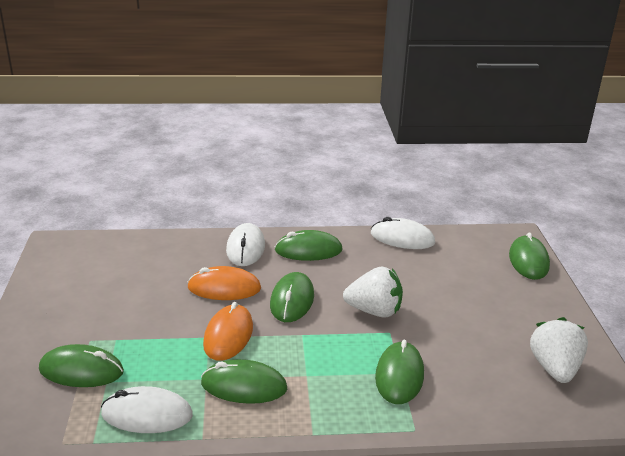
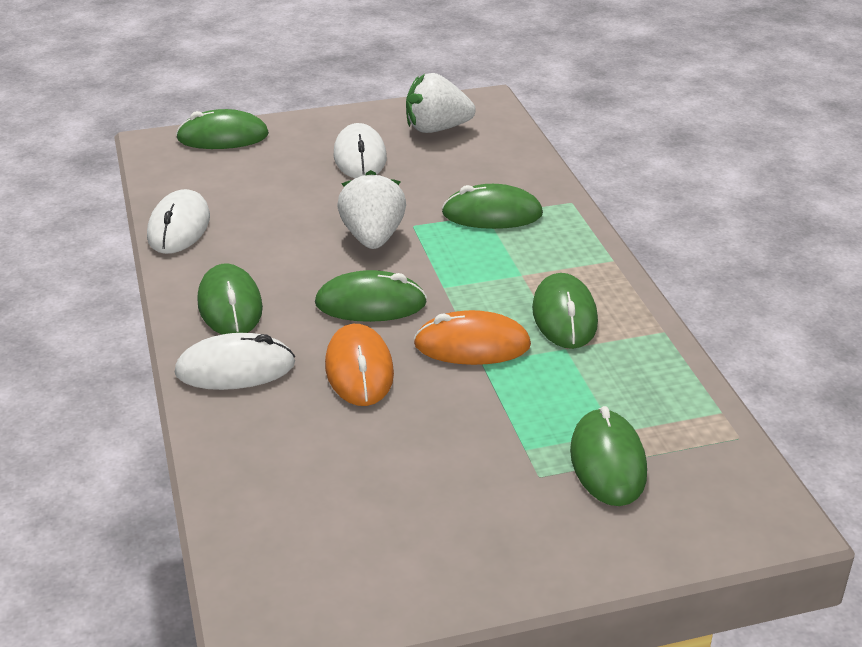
camera: 100 degrees left, 5 degrees up
(147, 414) = (654, 380): white mouse -> white mouse (360, 157)

